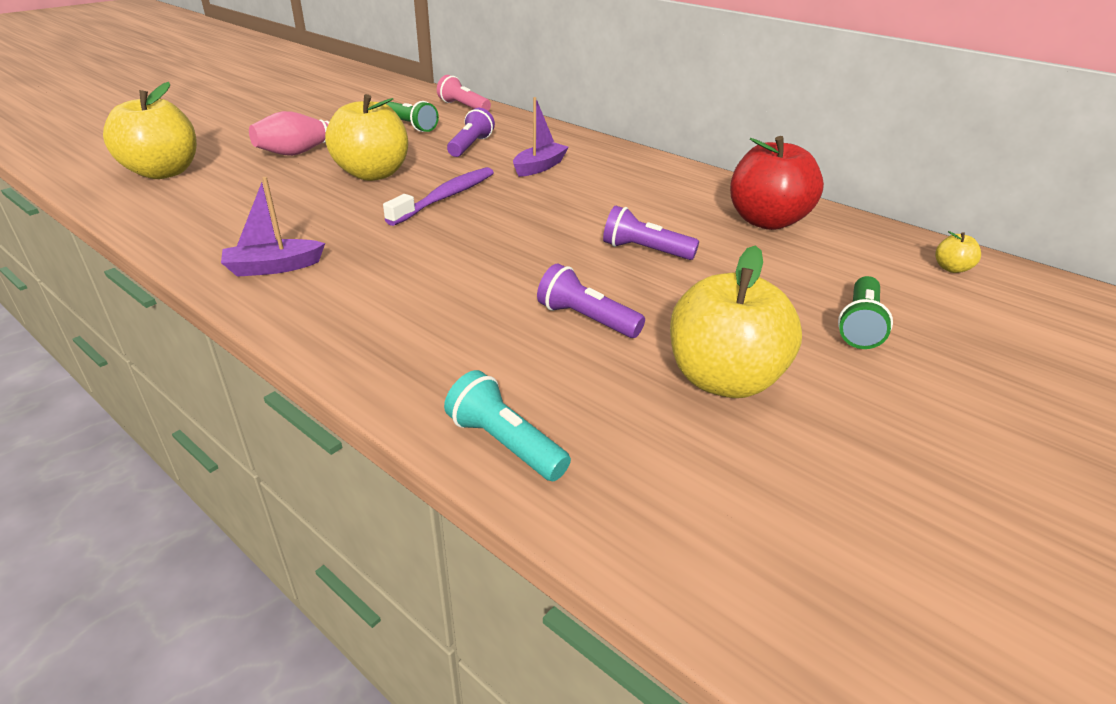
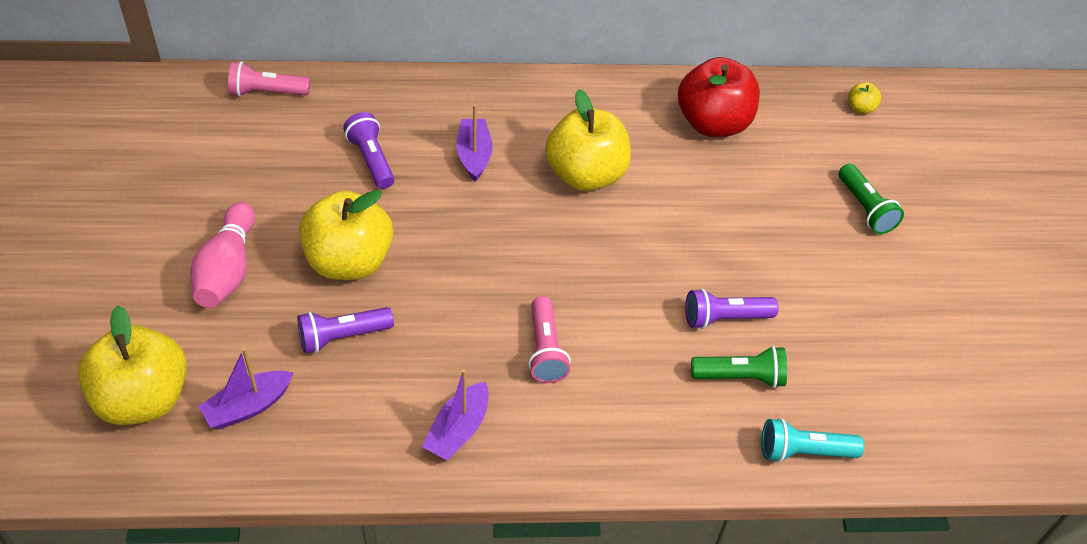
camera: 45 degrees left, 15 degrees up
(197, 198) = (248, 407): none -> purple boat
(409, 263) = (545, 350): none -> pink flashlight
(411, 126) = (266, 161): green flashlight -> green flashlight (740, 377)
(446, 197) = (458, 251): purple toothbrush -> none
(645, 250) = (677, 217): purple flashlight -> purple flashlight (342, 337)
(723, 379) = (847, 313): yellow apple -> yellow apple (586, 175)

